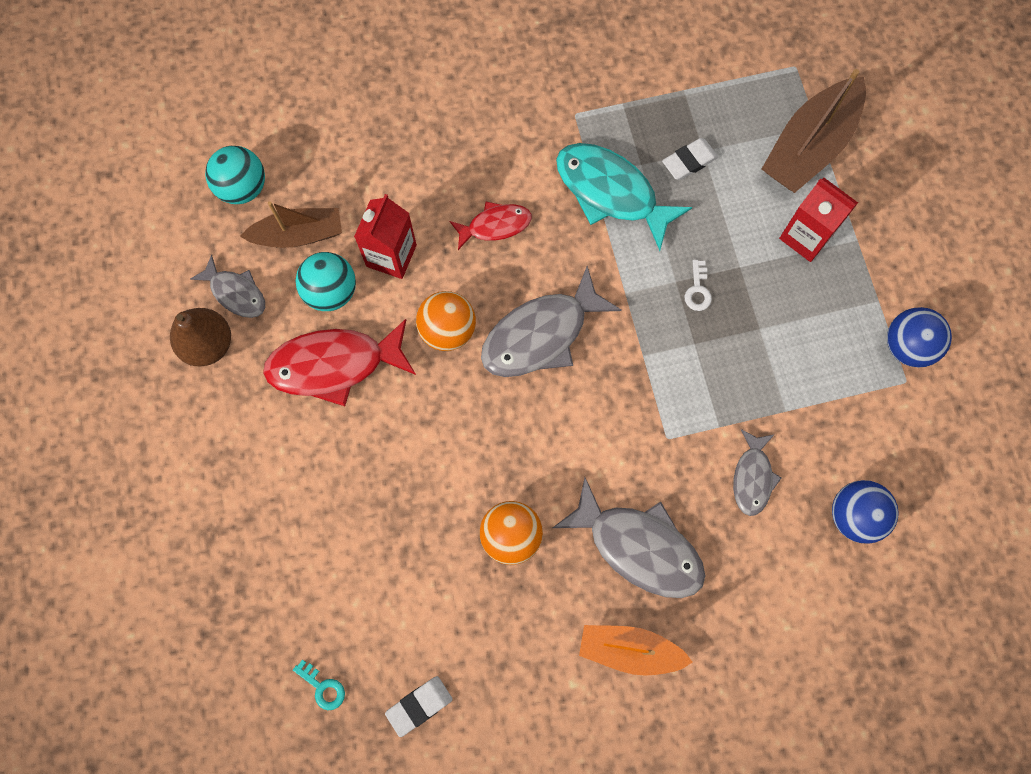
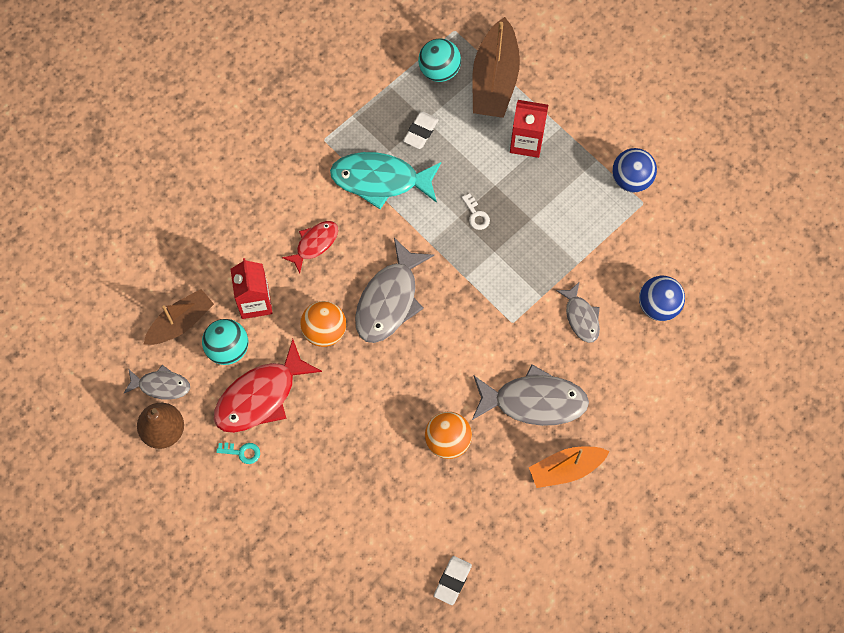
camera: 30 degrees left, 5 degrees down
(242, 188) = (120, 311): turquoise ball -> turquoise ball (439, 70)
(322, 687) = (382, 606): turquoise key -> turquoise key (242, 452)

